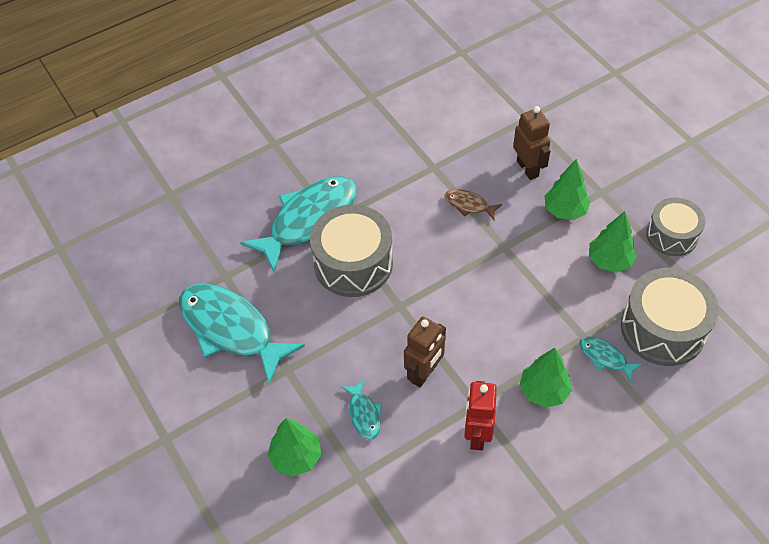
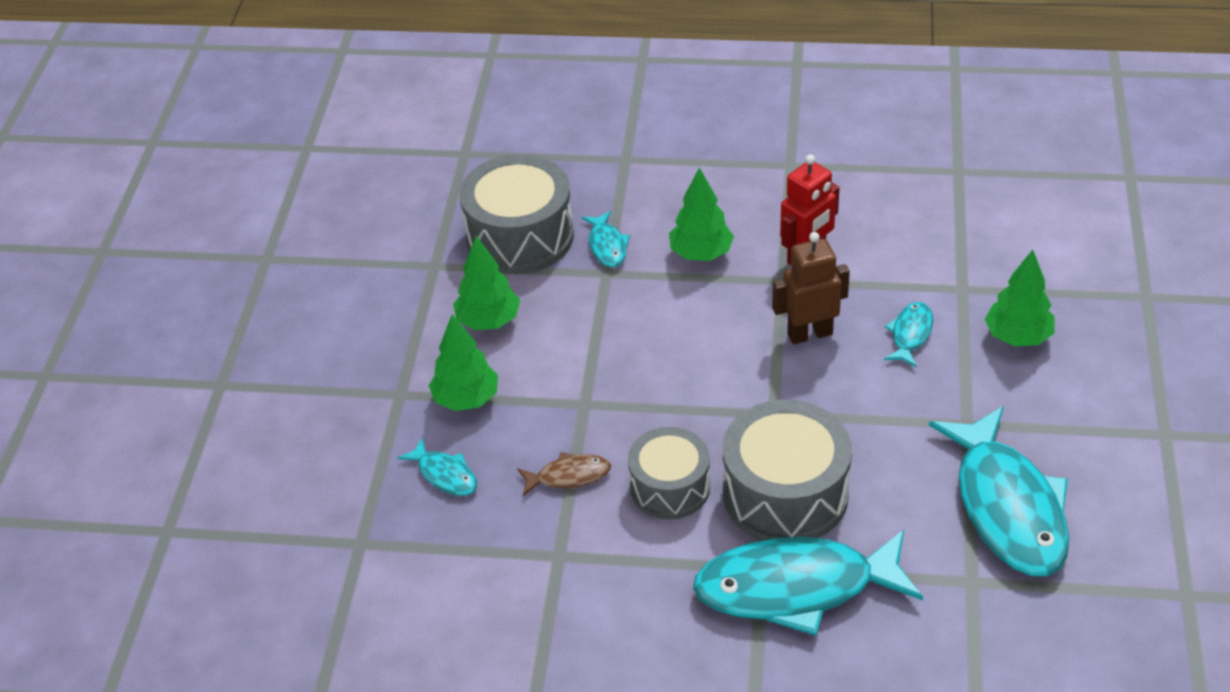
camera: 140 degrees left, 10 degrees down
(469, 205) = (569, 476): brown fish -> brown fish turned 75 degrees counterclockwise
(528, 168) = (445, 475): brown robot -> turquoise fish
(672, 235) = (391, 306): grey drum -> grey drum (670, 487)

